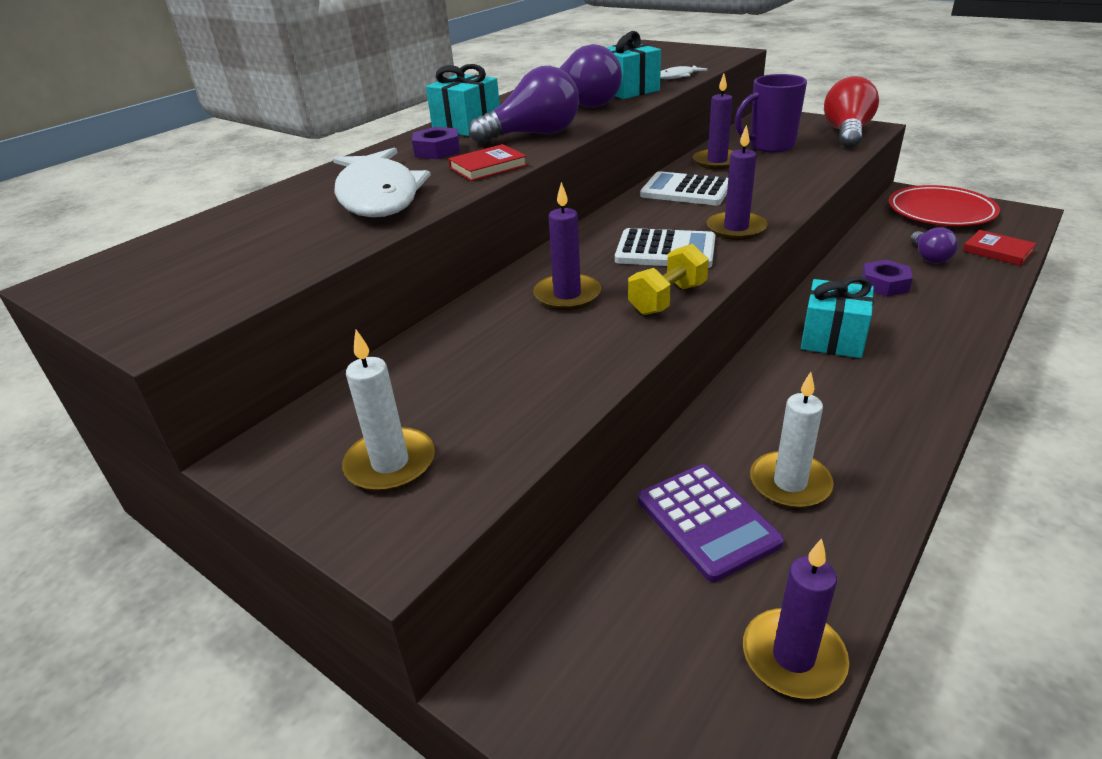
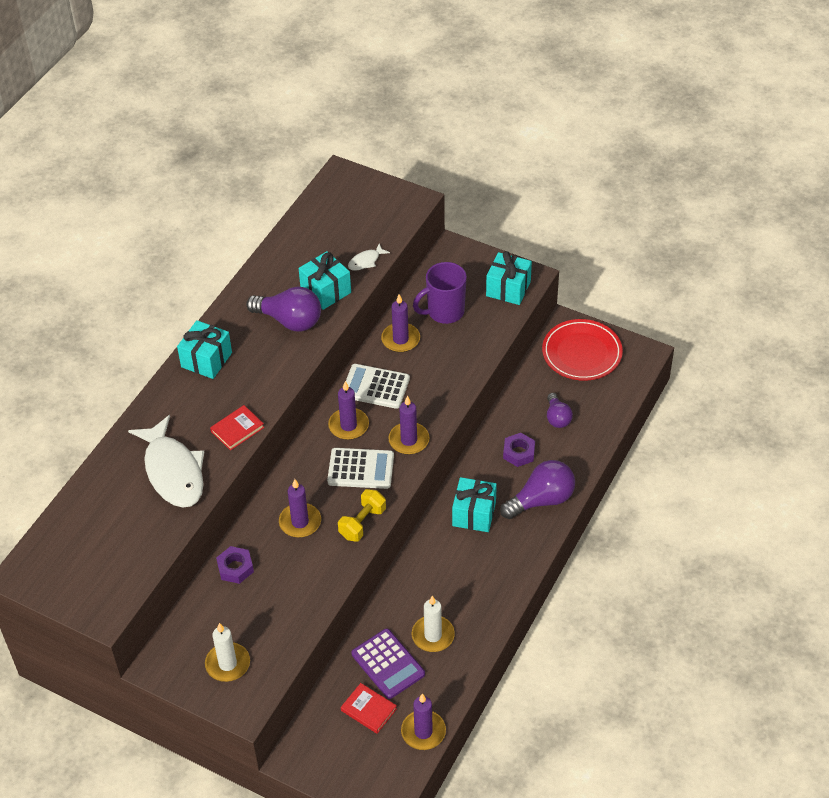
camera: 10 degrees left, 15 degrees up
(437, 150) = (194, 403): purple nut -> purple nut (235, 568)
(534, 135) = (261, 377): purple light bulb -> purple light bulb (541, 500)
(649, 217) = (348, 426): none -> purple candle
(846, 133) = (508, 288): red light bulb -> turquoise gift
(998, 251) = (607, 408): red book -> red book (368, 709)

